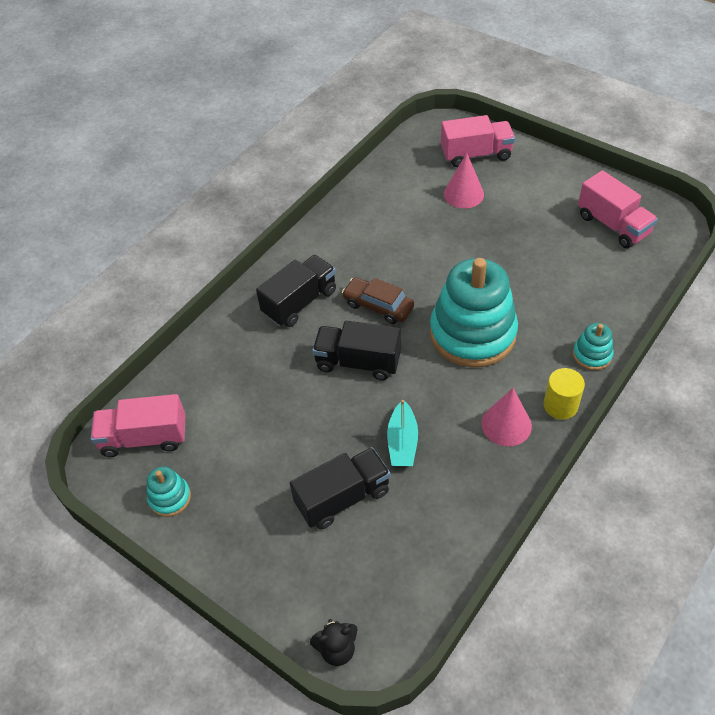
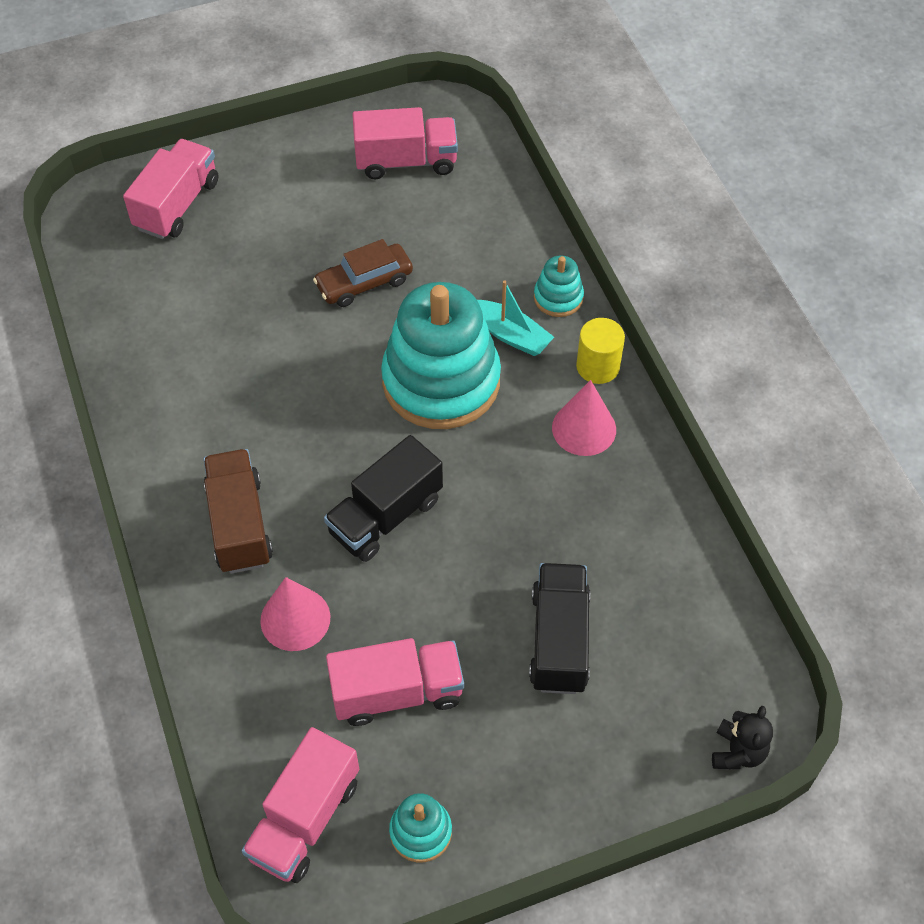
camera: 60 degrees left, 5 degrees up
(249, 435) = (397, 692): none -> pink truck
(300, 302) = (239, 524): black truck -> brown truck
(378, 306) = (320, 446): brown car -> brown car (364, 282)
(402, 442) = (531, 538): turquoise boat -> turquoise boat (510, 335)
(463, 194) = (228, 257): pink cone -> pink cone (295, 619)

